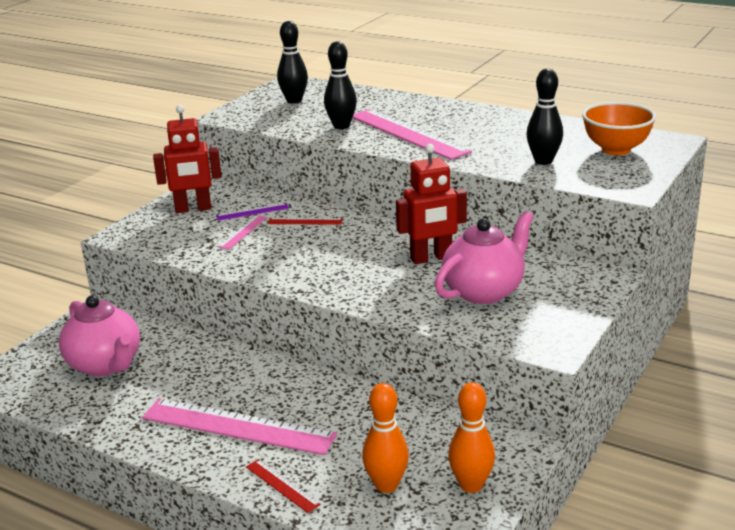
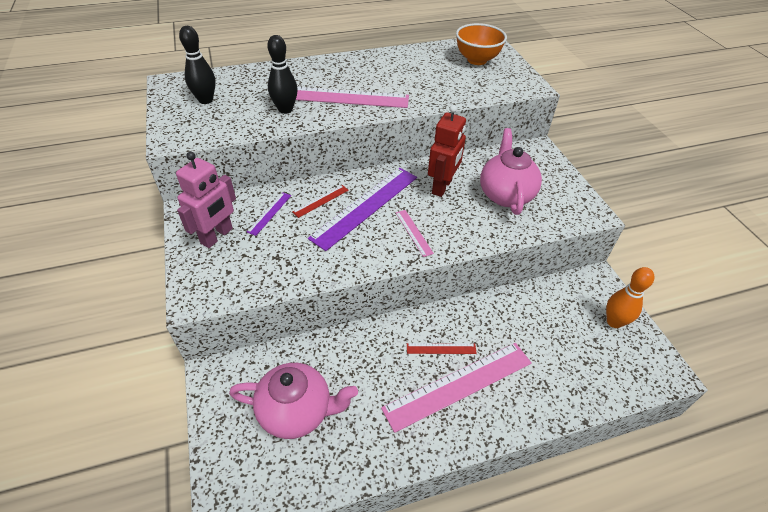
camera: 50 degrees left, 20 degrees up
(193, 209) = (217, 236): red robot -> pink robot
(243, 232) = (292, 235): pink ruler -> pink ruler (414, 232)
(282, 485) = (544, 405): red ruler -> red ruler (441, 348)
(334, 241) = (366, 206): none -> purple ruler
(386, 485) = (585, 356): orange bowling pin -> none
(543, 161) = (457, 85): black bowling pin -> none

